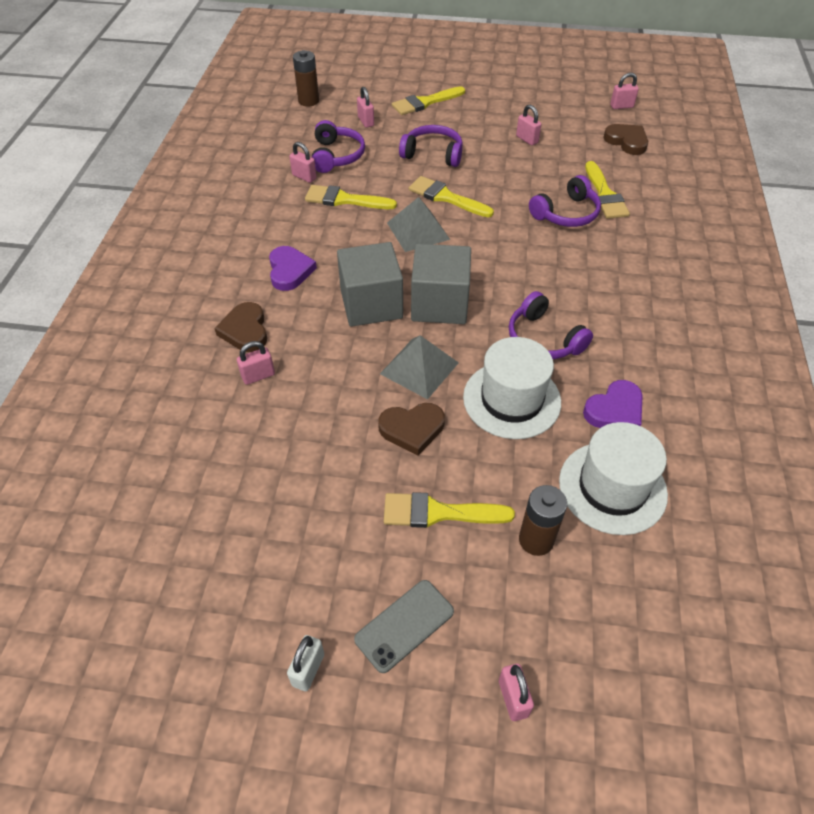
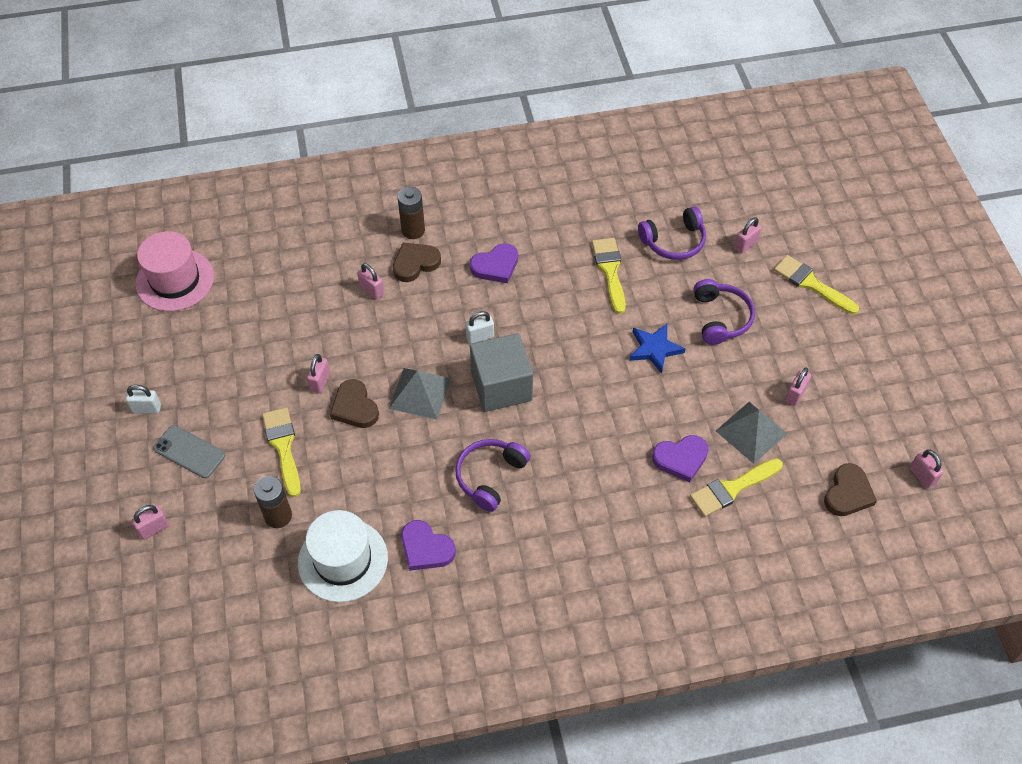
camera: 70 degrees right, 5 degrees up
(104, 586) = (175, 280): none -> pink hat
(304, 177) = (628, 229): pink padlock -> pink padlock (320, 382)
(308, 101) = (754, 186): brown battery -> brown battery (413, 230)
(371, 304) = (480, 337): grey cube -> white padlock
(418, 231) = (592, 341): grey pyramid -> grey pyramid (751, 432)
(446, 197) = (654, 349): yellow brush -> blue star
(511, 399) = (410, 468): white hat -> none
(566, 214) = (681, 459): purple headphones -> purple heart

